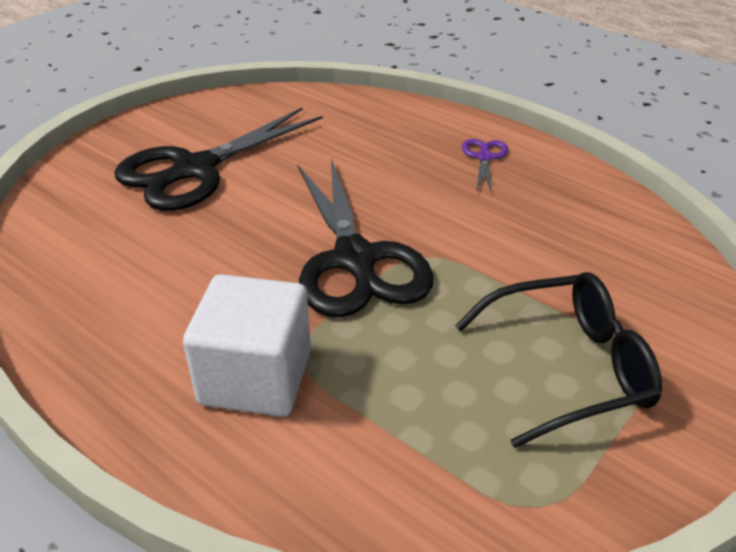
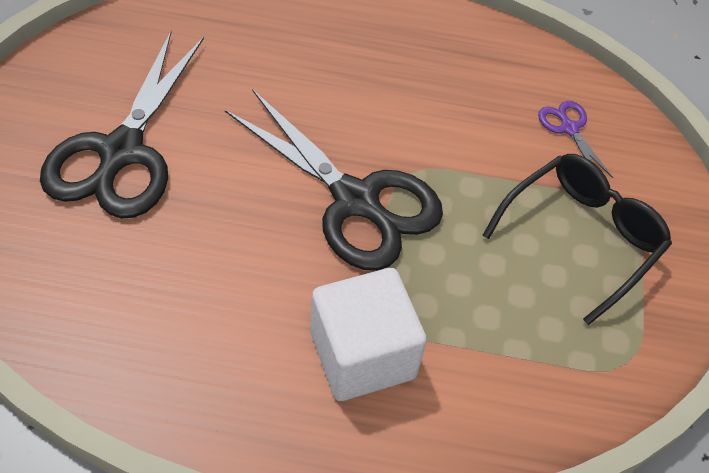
camera: 35 degrees left, 15 degrees up
(484, 157) = (387, 37): purple scissors -> purple scissors (569, 128)

